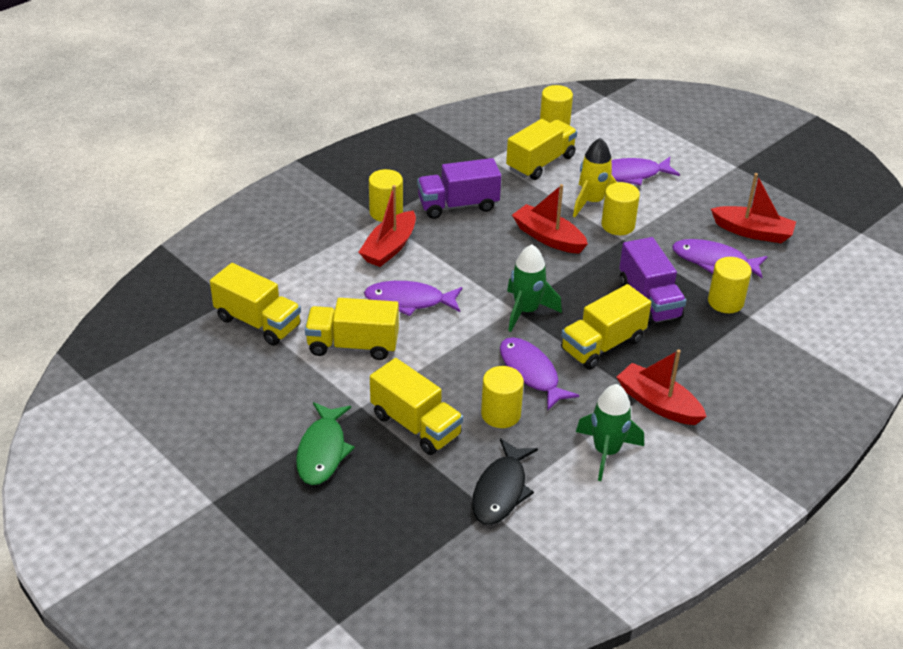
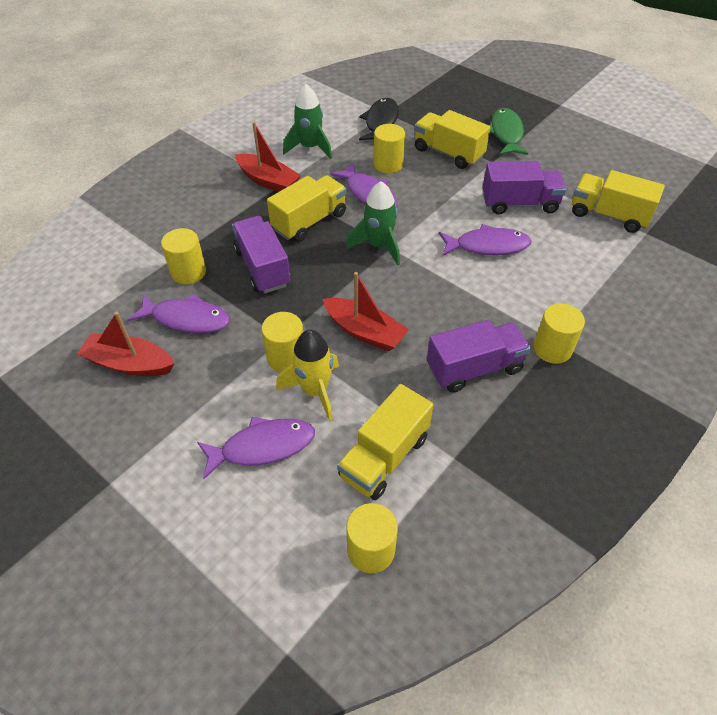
camera: 175 degrees right, 10 degrees up
(353, 345) = (519, 203): yellow truck -> purple truck
(389, 248) = (529, 302): red boat -> none

